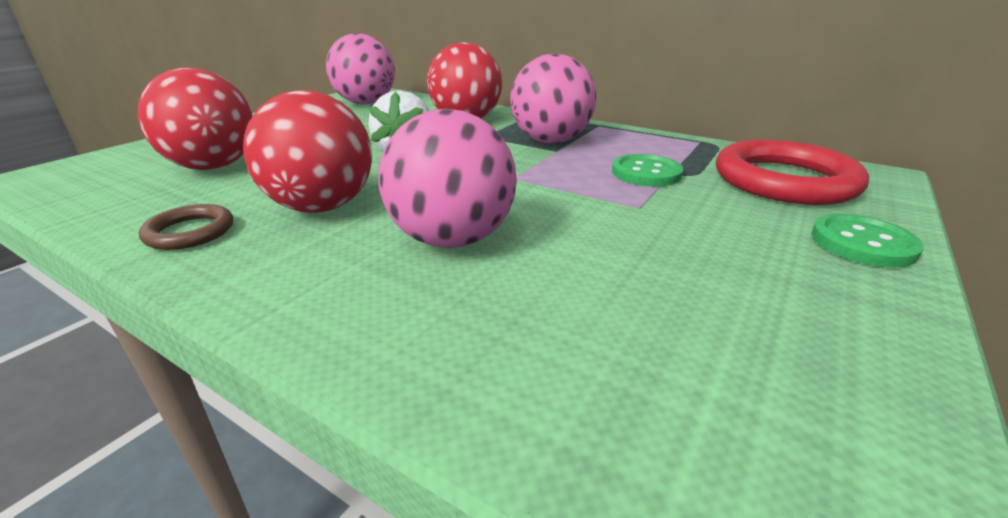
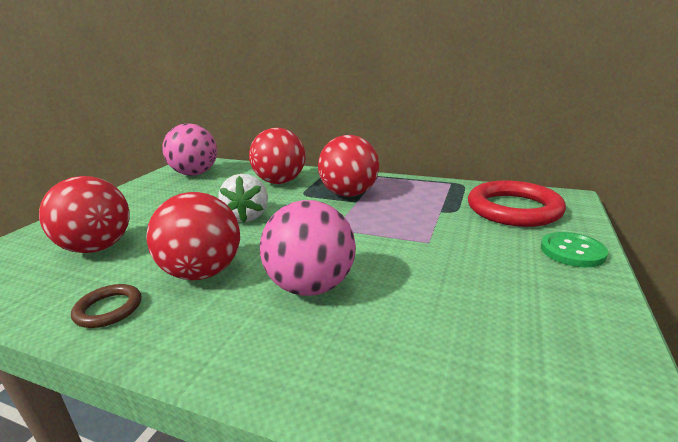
camera: 10 degrees left, 5 degrees down
(550, 141) = (349, 194): pink ball -> red ball
(646, 173) = (424, 214): green button -> none

